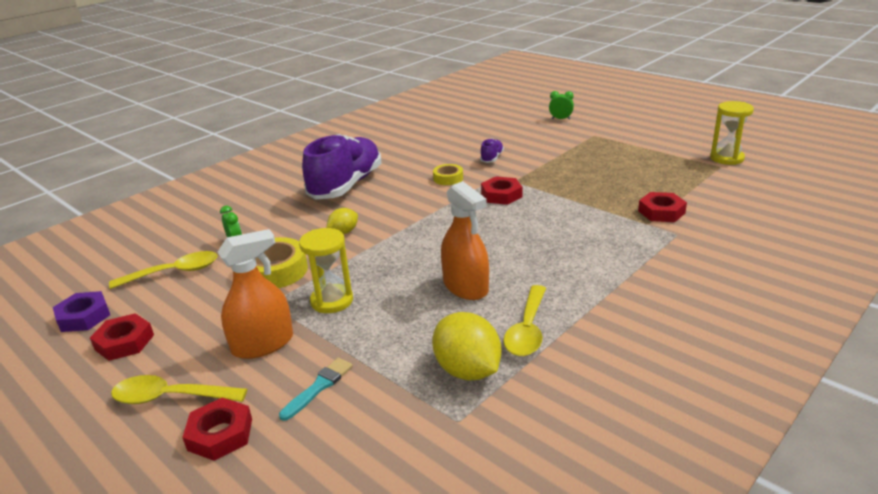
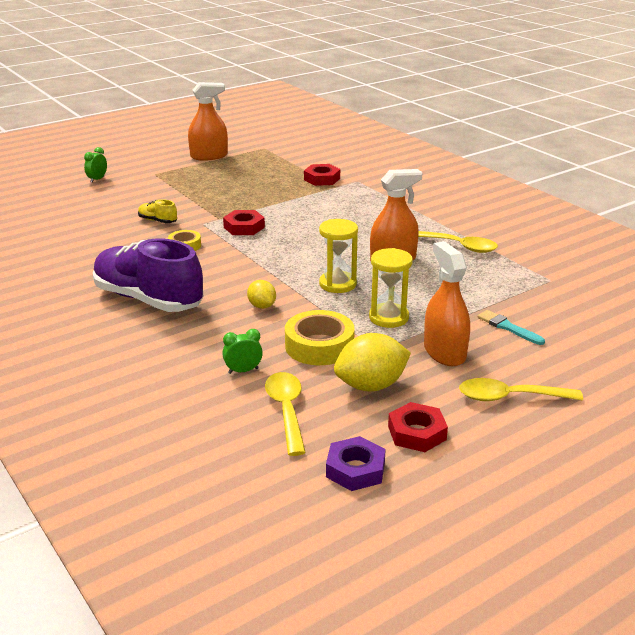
camera: 80 degrees left, 0 degrees up
(170, 397) = (510, 397): yellow spoon -> yellow spoon turned 75 degrees clockwise
(220, 434) = (558, 370): red nut -> none
(467, 370) = (500, 271): yellow lemon -> yellow lemon (371, 386)
(492, 158) = (157, 221): purple shoe -> yellow shoe
(663, 146) = (209, 156): none -> orange spray bottle
(727, 158) = (252, 143): yellow hourglass -> yellow hourglass (337, 284)

